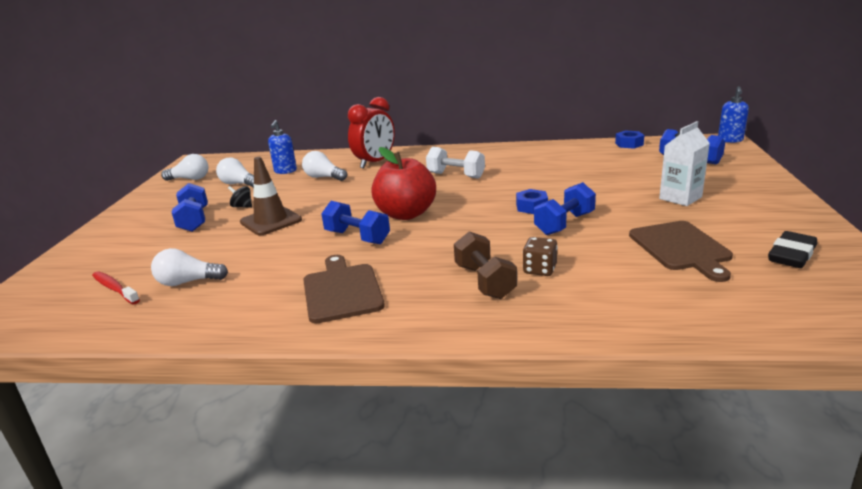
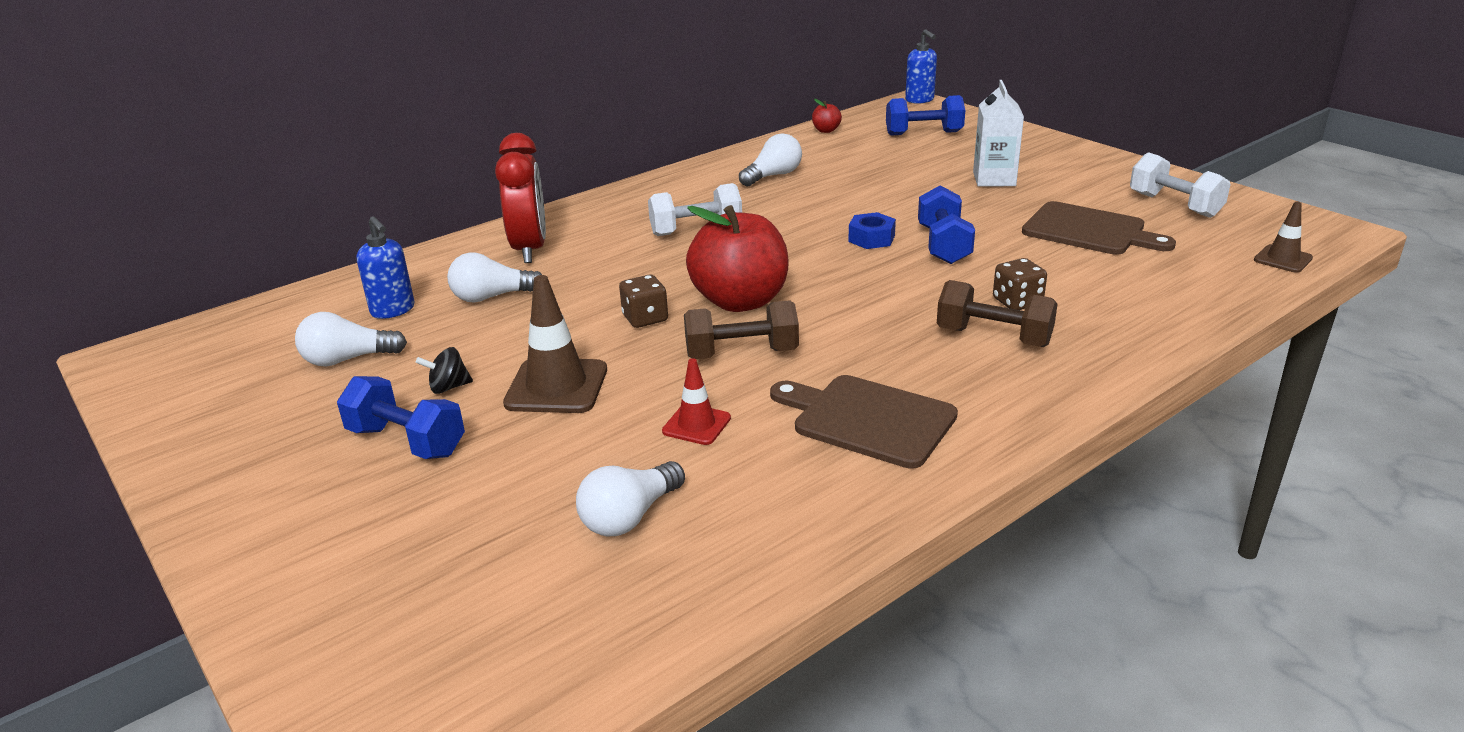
camera: 45 degrees left, 5 degrees up
(115, 288) = (522, 589): red toothbrush -> none
(190, 179) = (208, 388): white light bulb -> white light bulb (773, 176)
(279, 259) = (696, 425): none -> red traffic cone
(355, 207) = (645, 318): none -> brown dice
(357, 237) = (741, 354): blue dumbbell -> brown dumbbell
(629, 144) = (826, 130): blue nut -> red apple
(791, 255) = (1174, 205): black eraser -> white dumbbell
(808, 323) = (1282, 259): none -> brown traffic cone

